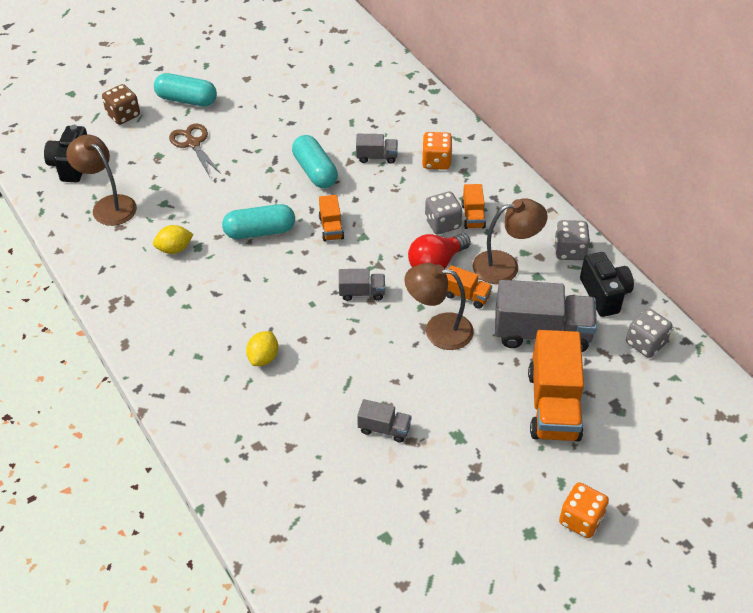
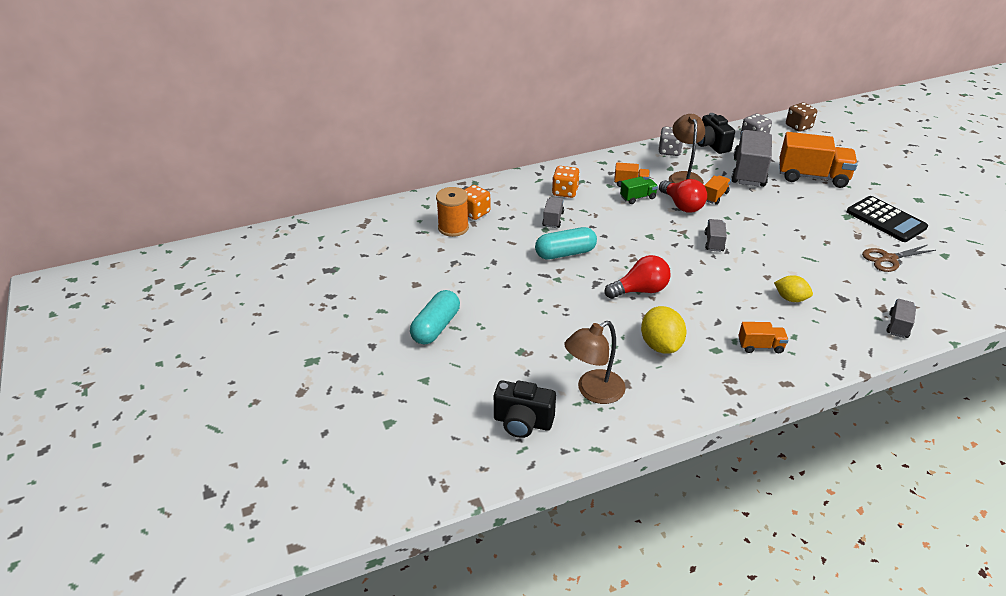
camera: 80 degrees left, 10 degrees down
(123, 115) = (446, 377): brown dice -> brown dice (798, 126)
(174, 249) = (660, 345): yellow lemon -> yellow lemon, size x1.53
(193, 143) = (508, 326): brown scissors -> brown scissors (888, 259)
(260, 231) = (640, 290): turquoise capsule -> red light bulb
(331, 228) = (638, 251): orange truck -> orange truck (760, 346)
(343, 87) = (453, 228): none -> orange spool
(384, 429) = (850, 246): grey truck -> grey truck (898, 326)
(438, 330) = (750, 212): brown lamp -> none
(442, 223) = (638, 197): grey dice -> green truck
(459, 480) = (886, 220): none -> black calculator
(581, 519) = (901, 180): orange dice -> orange dice (474, 213)
(604, 294) = (711, 145): black camera -> black camera turned 105 degrees counterclockwise

